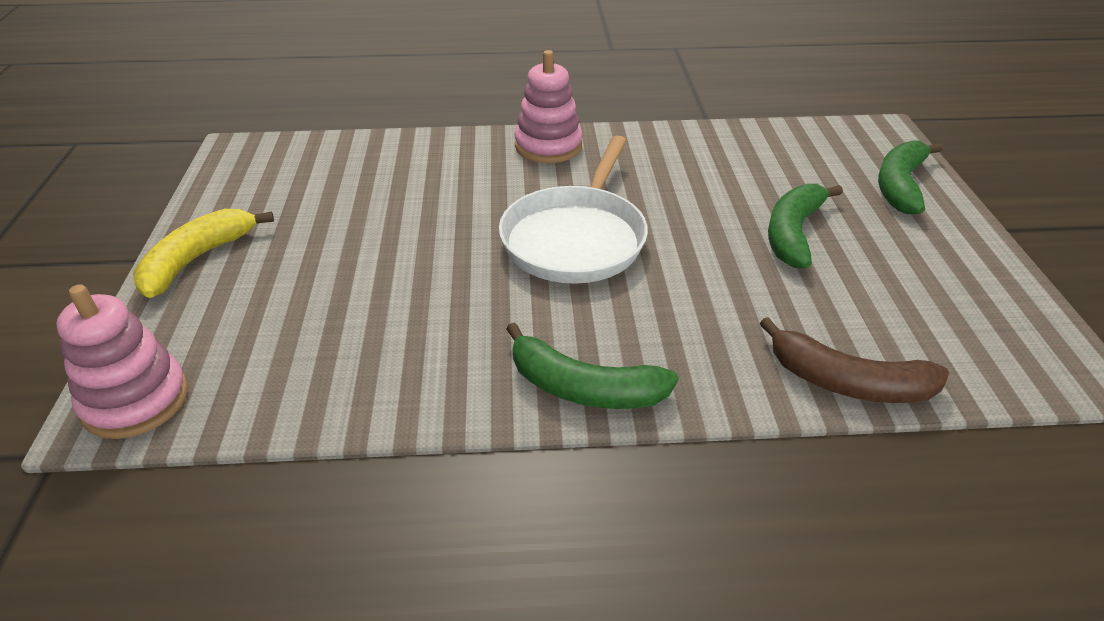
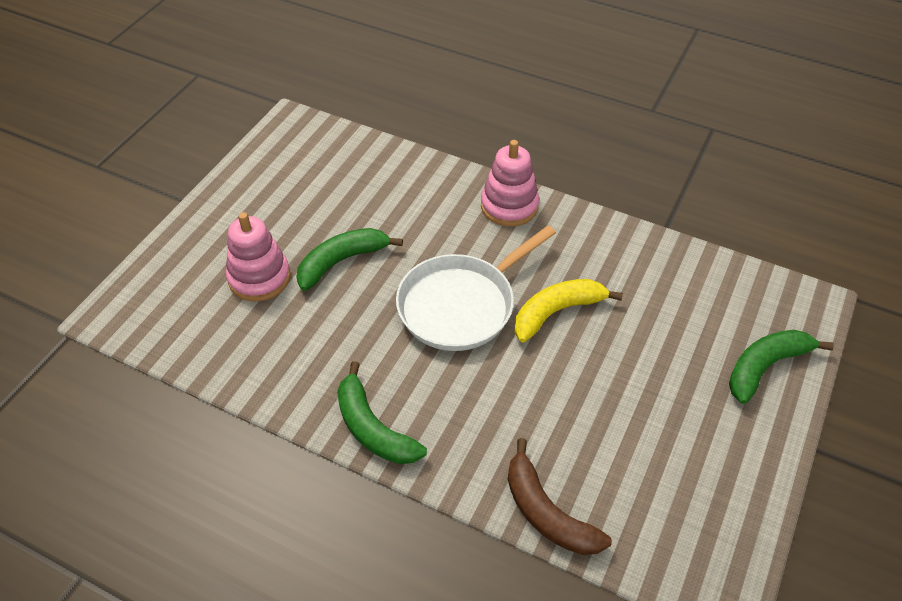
camera: 30 degrees right, 10 degrees up
(135, 400) = (128, 312): pink stacking toy -> pink stacking toy (259, 278)
(197, 260) = (214, 216): yellow banana -> yellow banana (556, 312)
(793, 233) = (627, 373): green banana -> green banana (341, 261)

